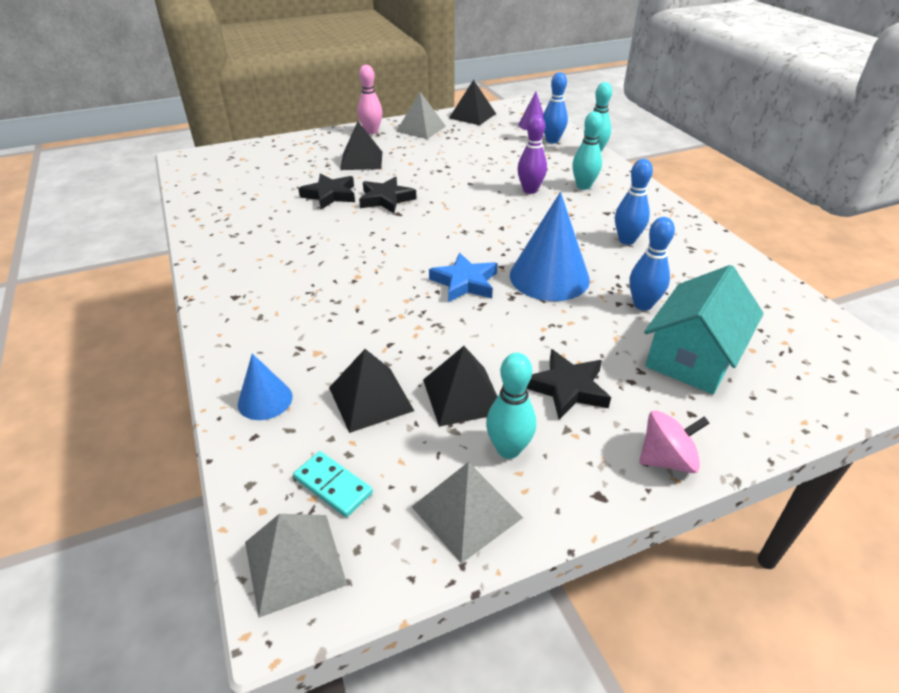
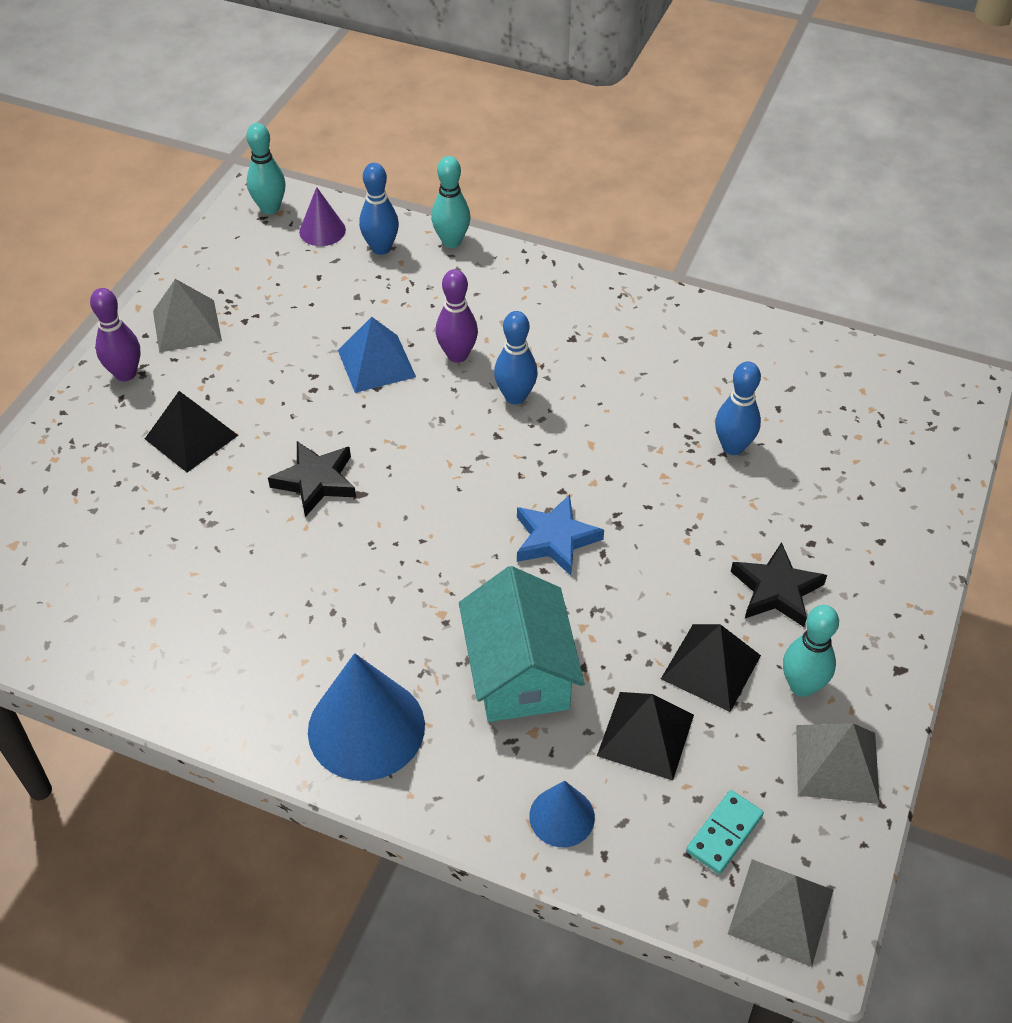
camera: 45 degrees left, 10 degrees up
(330, 195) = (238, 523): black star -> none
(333, 486) = (724, 833): turquoise domino -> turquoise domino turned 45 degrees counterclockwise
(371, 132) = (125, 374): pink bowling pin -> purple bowling pin
(472, 116) = (222, 257): black pyramid -> none
(483, 175) = (376, 363): none -> blue pyramid
(549, 277) = (621, 472): blue cone -> blue cone (366, 728)
(583, 186) = (504, 310): turquoise bowling pin -> turquoise bowling pin (270, 208)
(626, 240) = (633, 368): blue bowling pin -> blue bowling pin (515, 397)
(666, 459) = (907, 599): pink spinning top -> none
(693, 356) = (826, 479): turquoise house -> turquoise house (519, 672)

